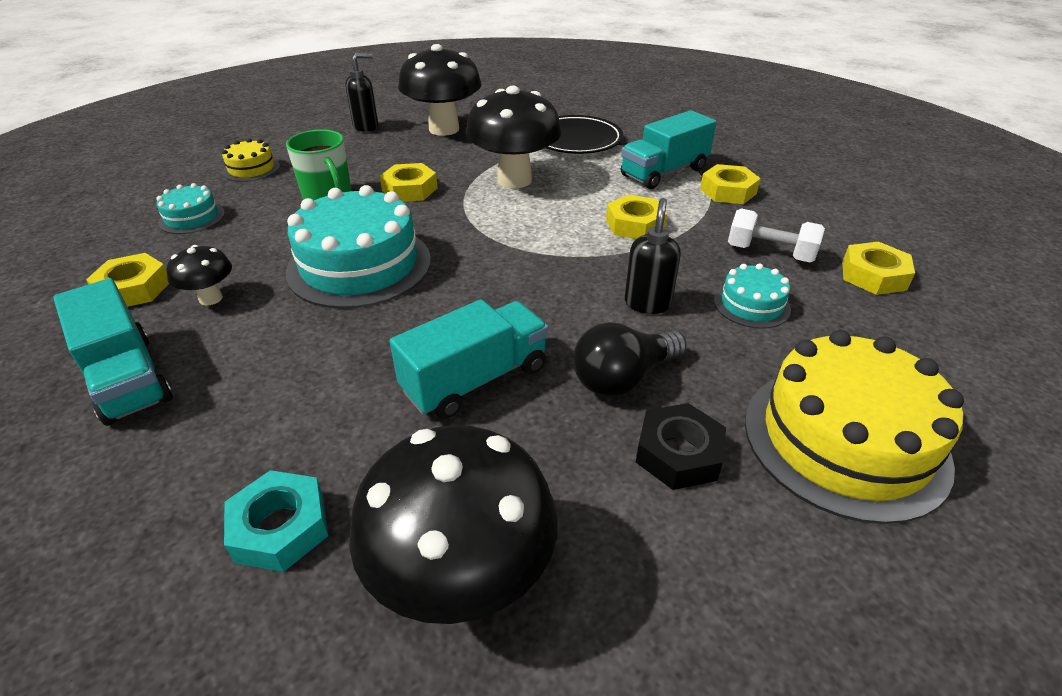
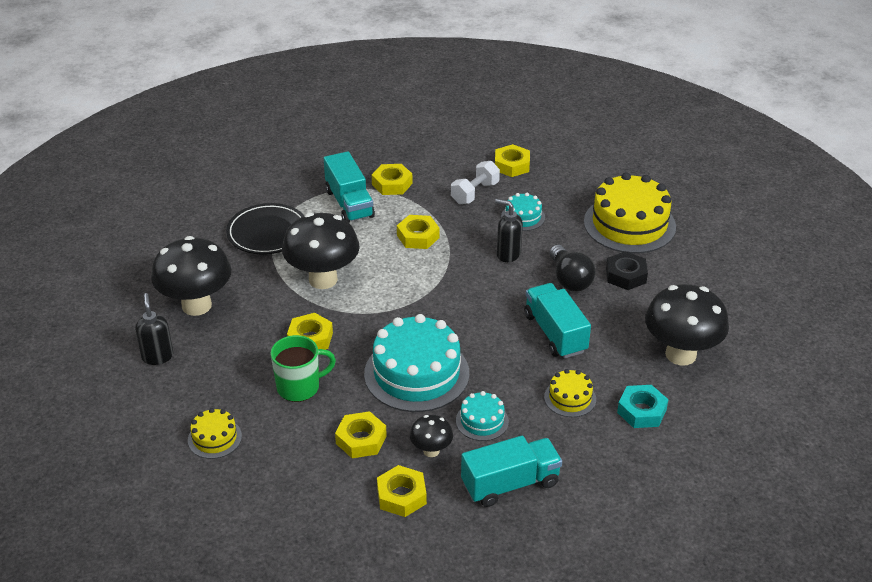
camera: 75 degrees left, 0 degrees up
(192, 218) = (298, 472): turquoise cake -> turquoise cake (482, 421)
(238, 246) = (361, 440): none -> yellow nut
(316, 419) = (570, 398): none -> yellow cake

